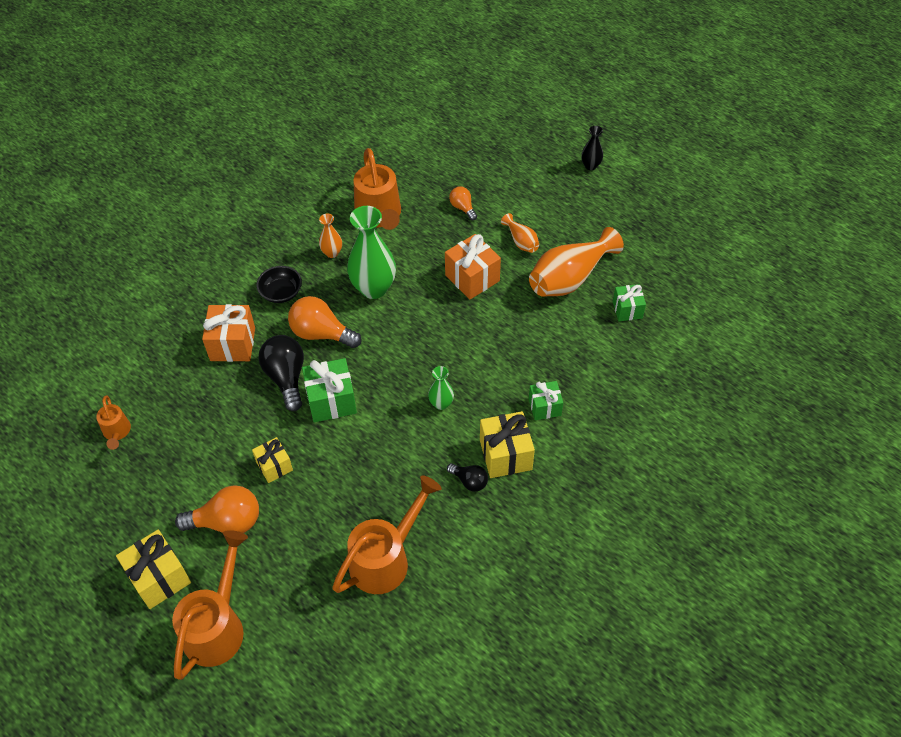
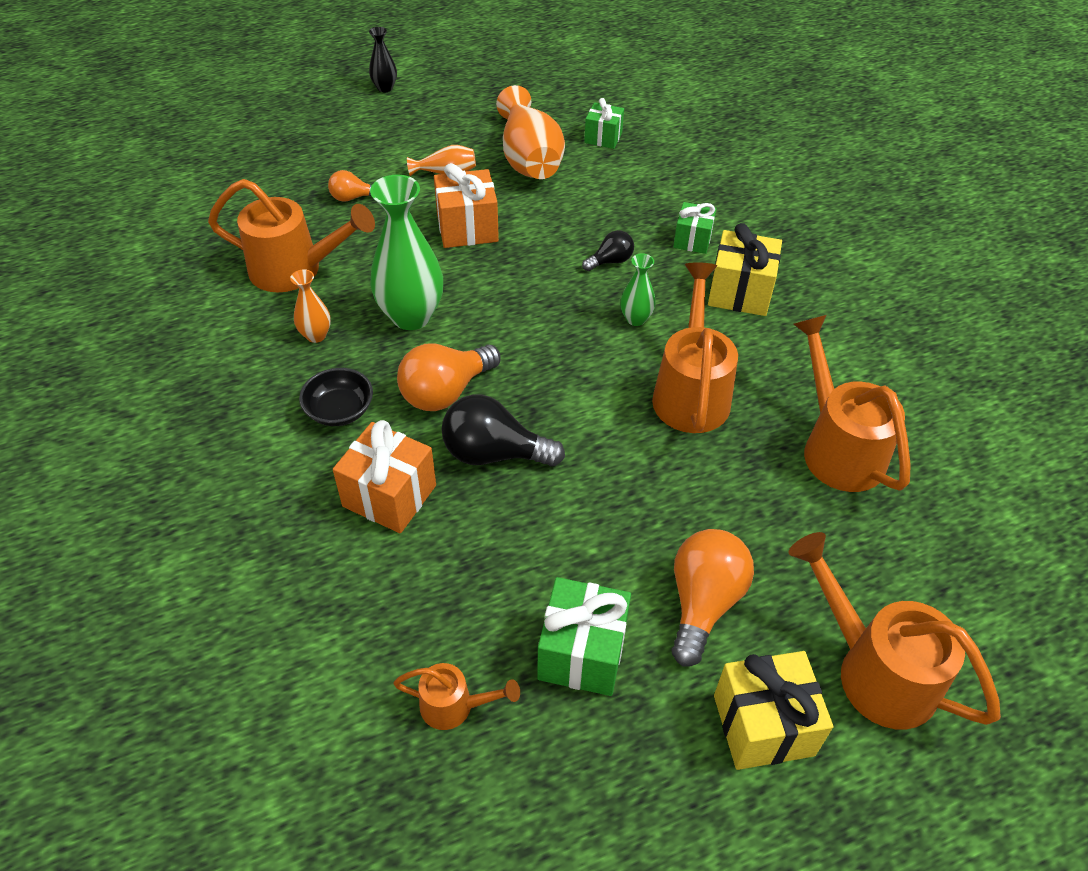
camera: 65 degrees left, 5 degrees down
(274, 466) = (636, 516): yellow gift -> none
(331, 400) = (565, 419): green gift -> green gift (582, 652)
(390, 459) = (691, 392): none -> orange watering can
(469, 481) = (761, 334): black light bulb -> black light bulb (610, 261)

